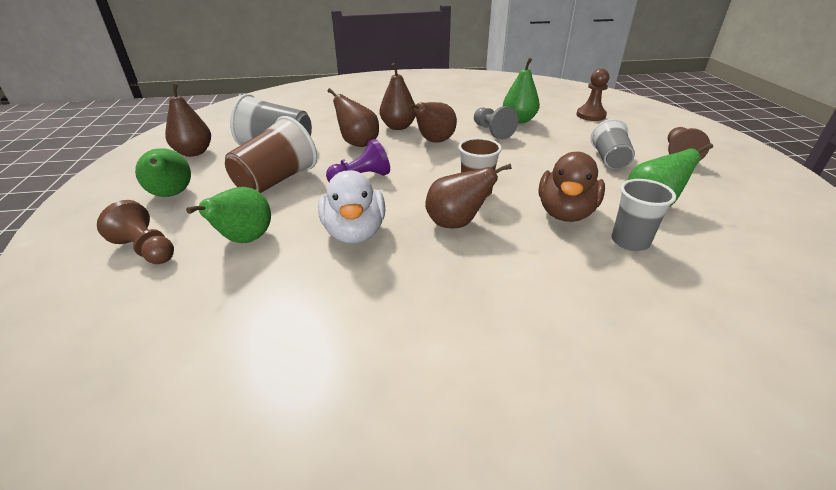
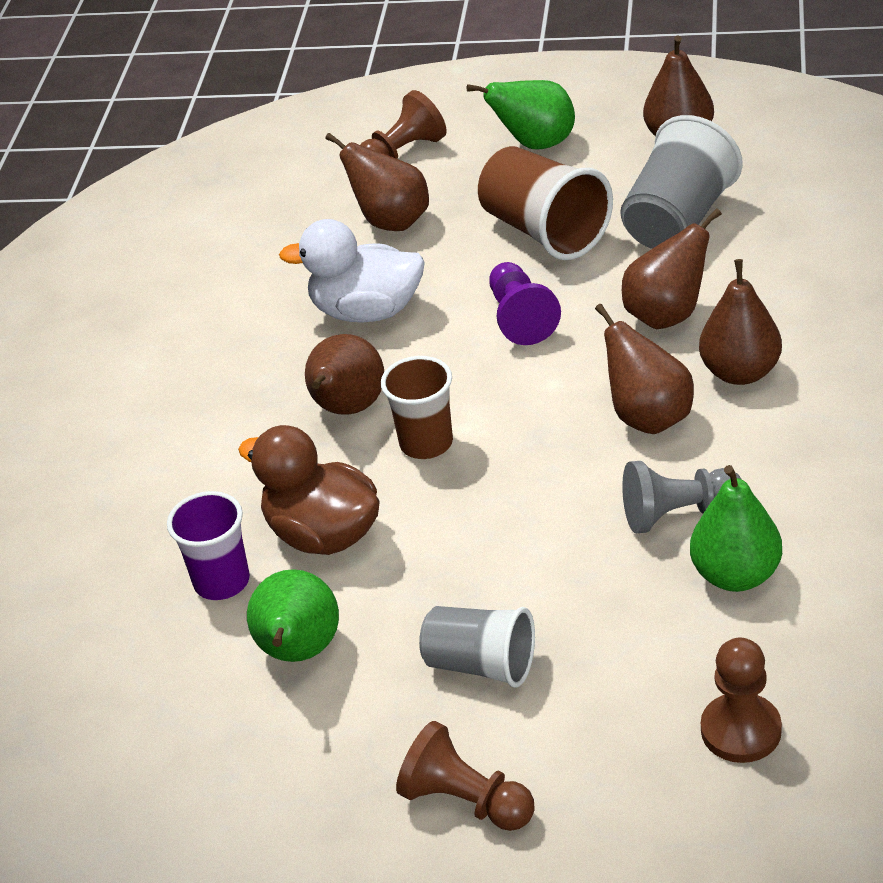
camera: 110 degrees right, 5 degrees up
(245, 240) = (391, 222): green pear -> brown pear
(630, 241) = (222, 582): grey cup -> purple cup

